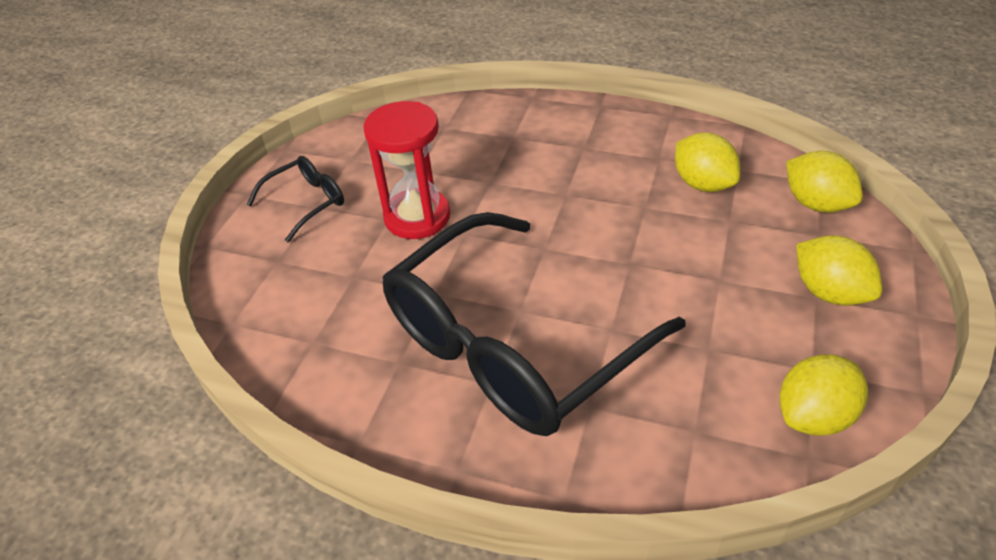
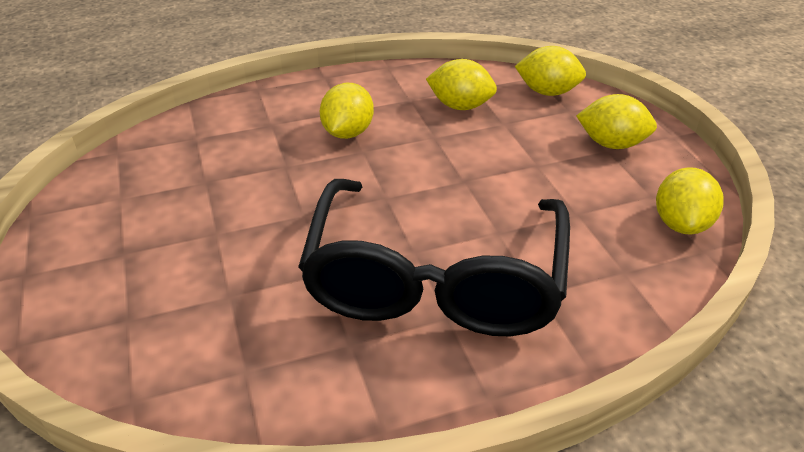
camera: 40 degrees left, 5 degrees down
(306, 202) = (108, 254): black glasses -> none
(417, 217) = (244, 219): red hourglass -> none
(569, 171) = (348, 133): none -> yellow lemon

